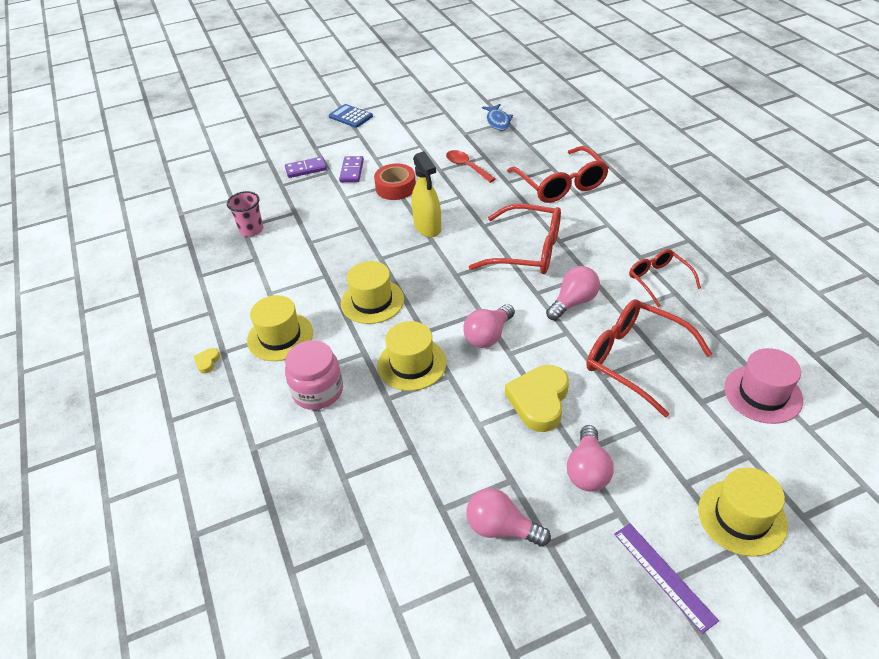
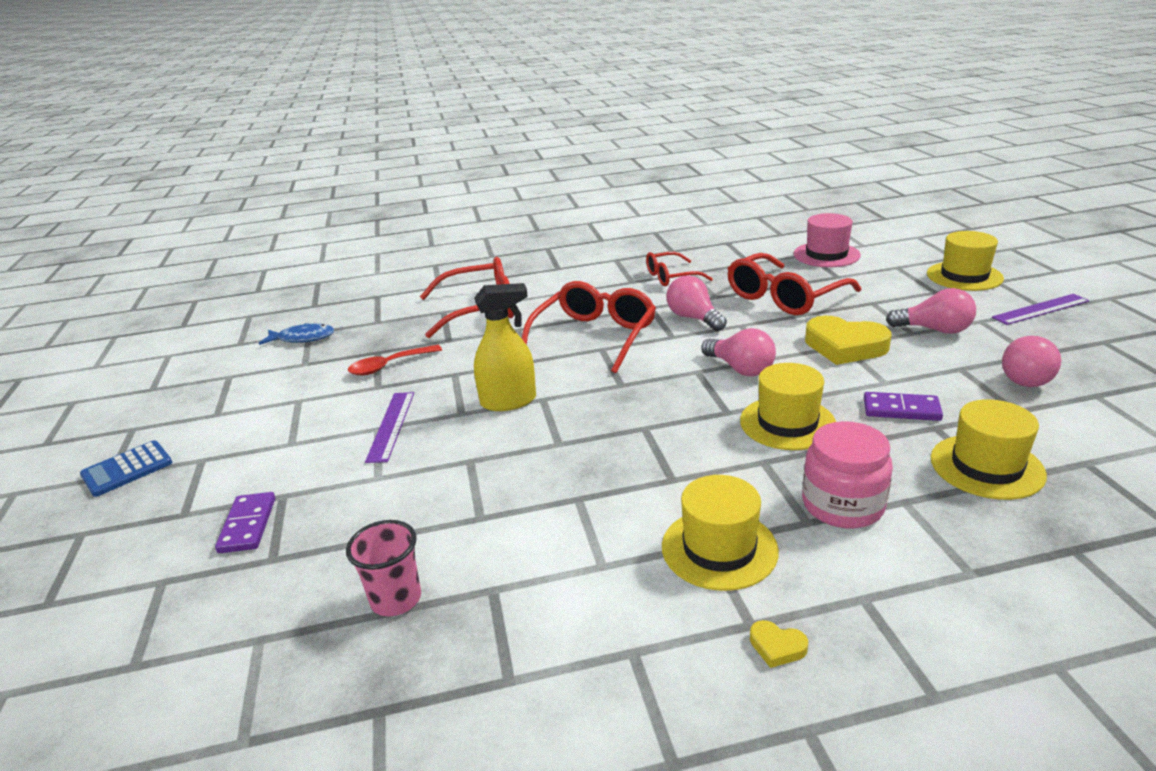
camera: 80 degrees left, 15 degrees down
(351, 171) = (305, 469): purple domino -> purple domino (901, 409)
(372, 301) = (655, 452): yellow hat -> yellow hat (986, 466)
(395, 188) = (391, 426): red tape -> purple ruler

